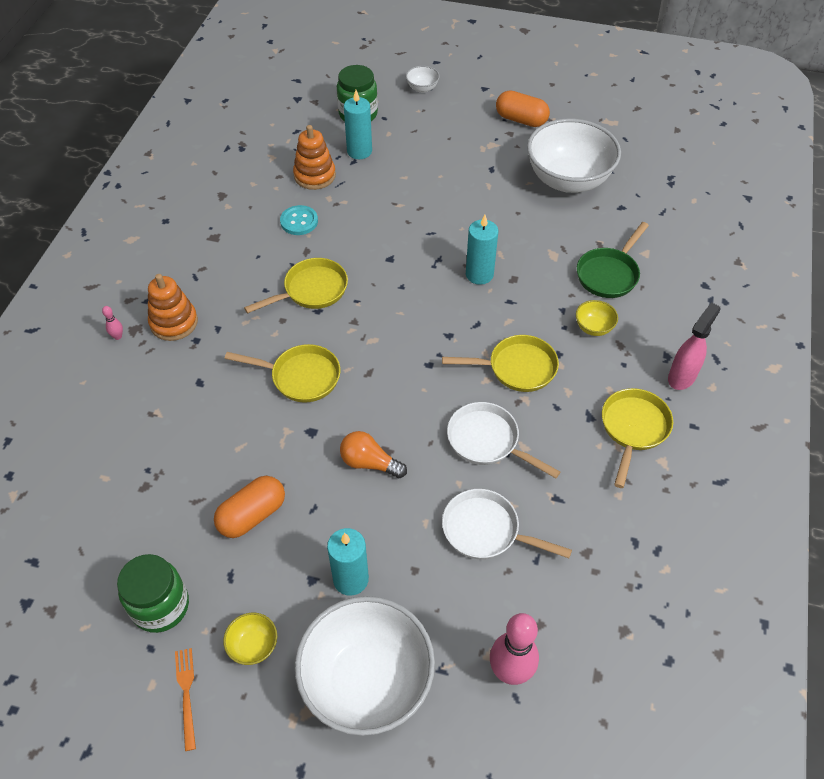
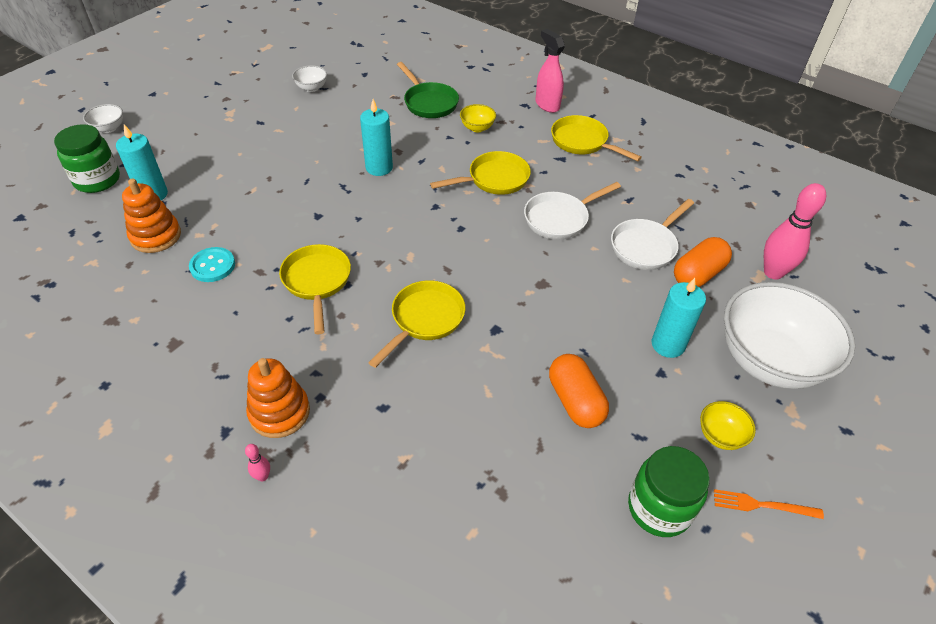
camera: 70 degrees left, 5 degrees down
(369, 463) = (550, 298): orange light bulb -> none
(516, 368) = (494, 179): yellow pan -> yellow pan turned 45 degrees clockwise
(521, 120) = (216, 87): orange capsule -> orange capsule (698, 274)
(568, 180) = (311, 88): white bowl -> white bowl, size x0.41

